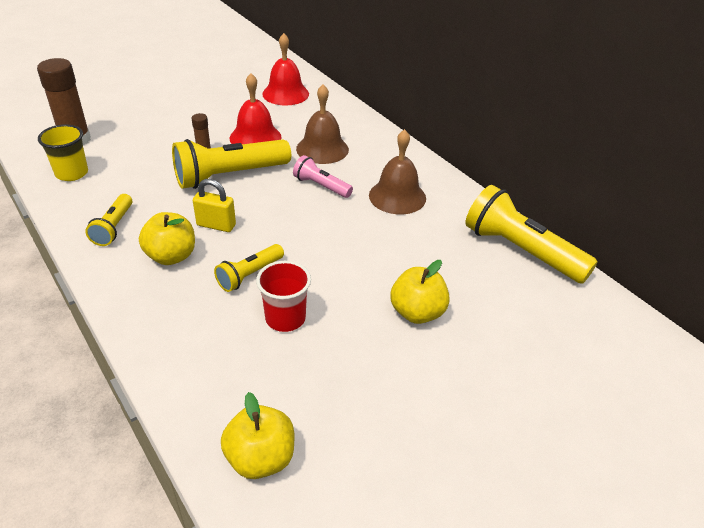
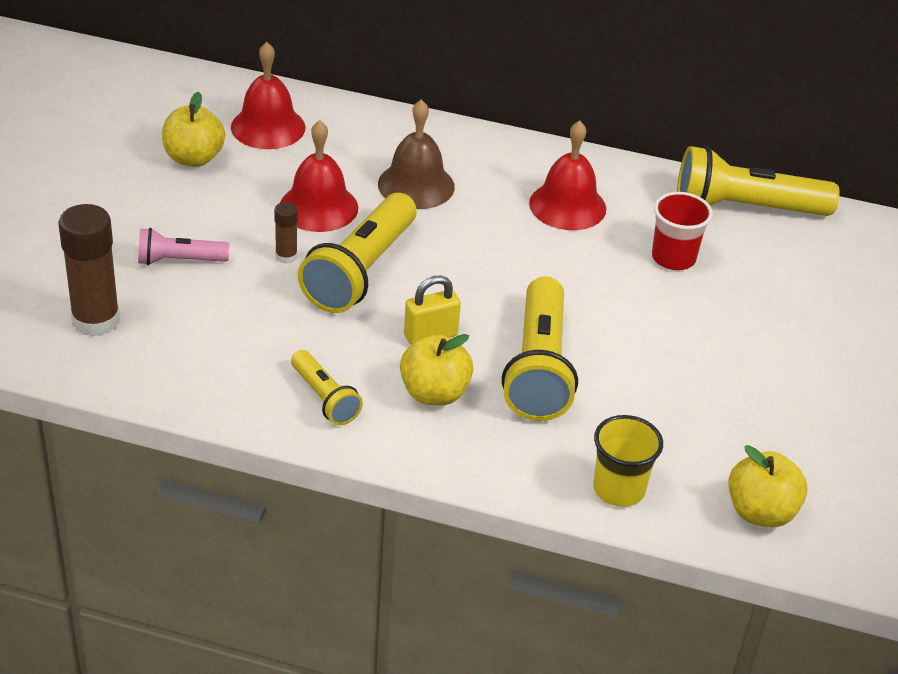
camera: 40 degrees left, 0 degrees up
(72, 173) = (167, 364): yellow cup -> yellow cup (619, 489)
(249, 275) = (538, 368): yellow flashlight -> yellow flashlight, size x1.86
(285, 318) = (627, 390): red cup -> red cup (673, 258)
(321, 186) = (476, 233): pink flashlight -> pink flashlight (179, 260)
(397, 196) = (567, 206): brown bell -> red bell
(417, 312) = (729, 319): yellow apple -> yellow apple (194, 158)

